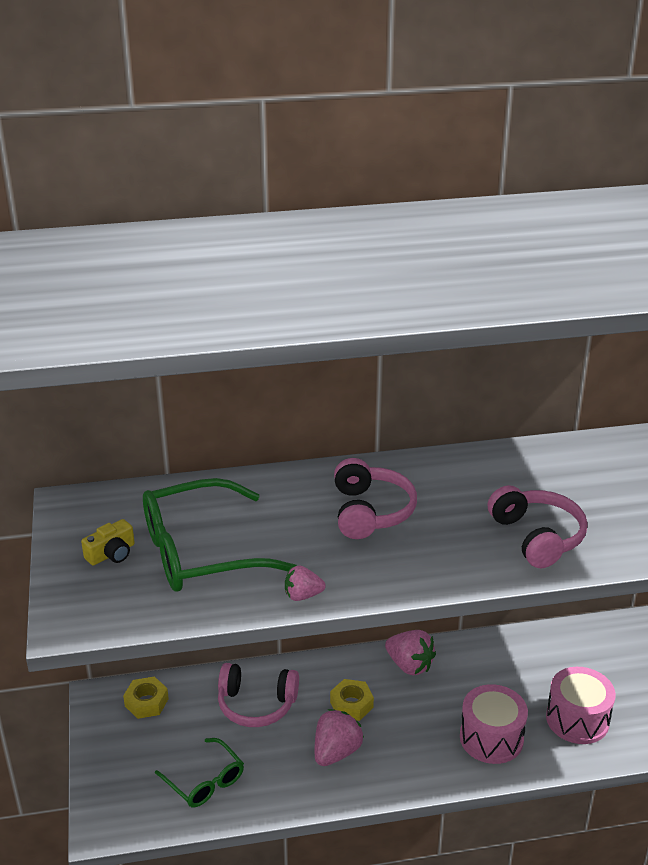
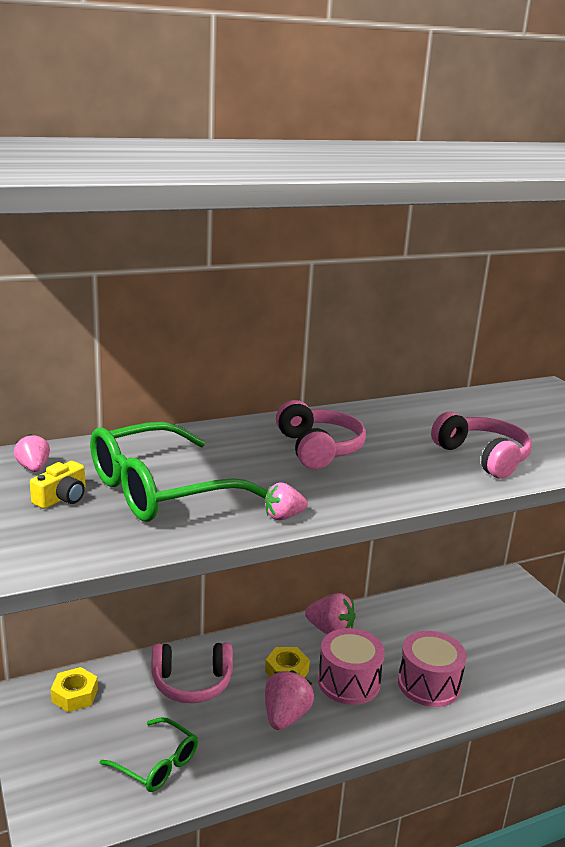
camera: 15 degrees left, 10 degrees down
(95, 515) = (33, 468): none -> pink strawberry
(577, 719) = (498, 658): pink drum -> pink drum (349, 682)

